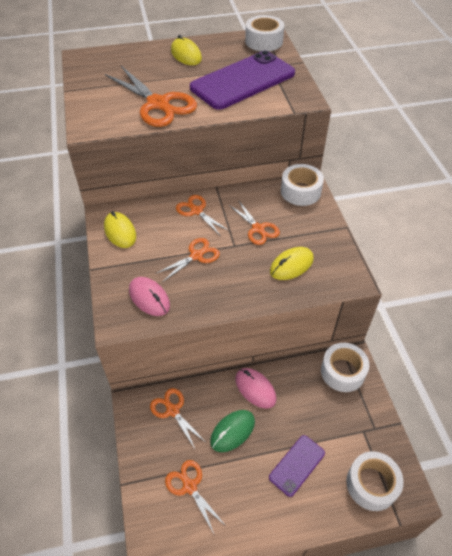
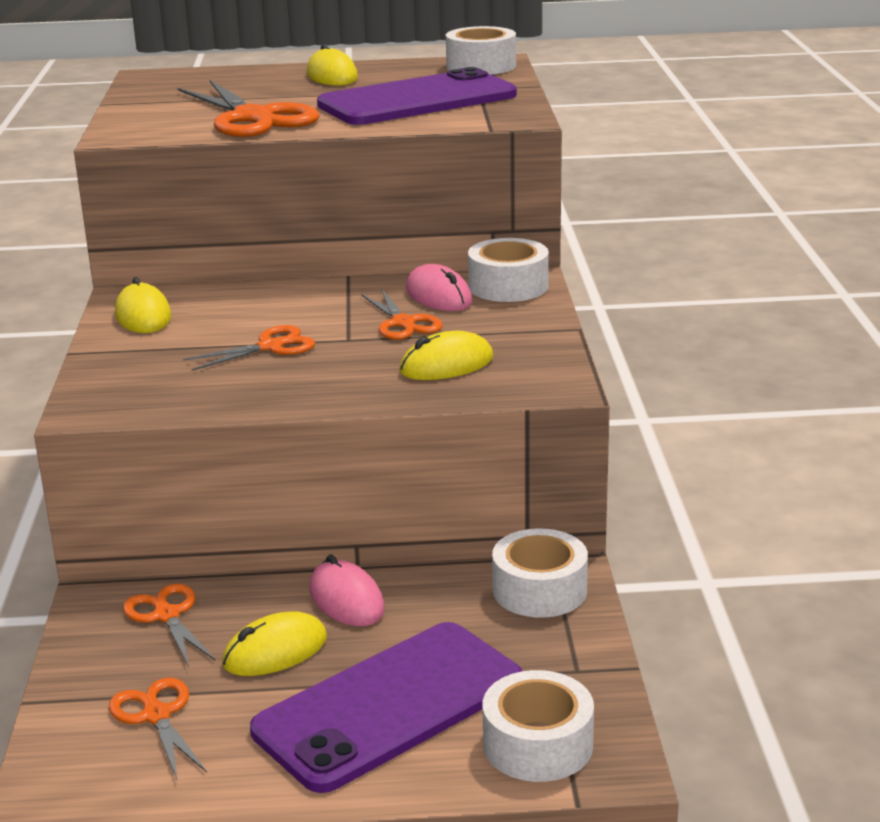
camera: 10 degrees right, 25 degrees down
(149, 298) = (159, 387): pink mouse -> pink mouse (438, 296)
(196, 211) = (296, 300): orange scissors -> none
(232, 431) = (275, 651): green mouse -> yellow mouse
(297, 465) = (389, 705): purple phone -> purple phone, size x2.06

